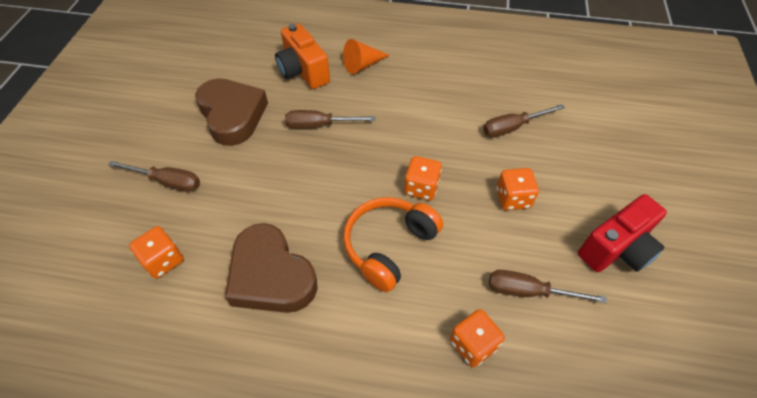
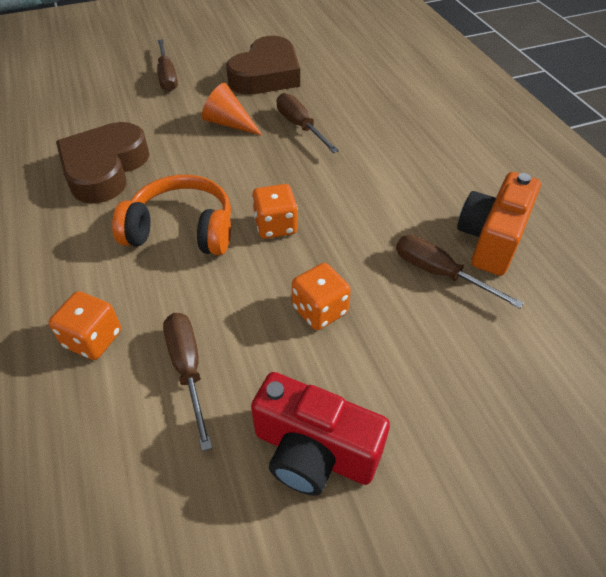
camera: 60 degrees right, 5 degrees down
(163, 260) = (89, 109): orange dice -> none
(303, 71) = (361, 88): orange camera -> orange camera (491, 239)
(362, 65) = (413, 120): orange cone -> orange cone (229, 123)

